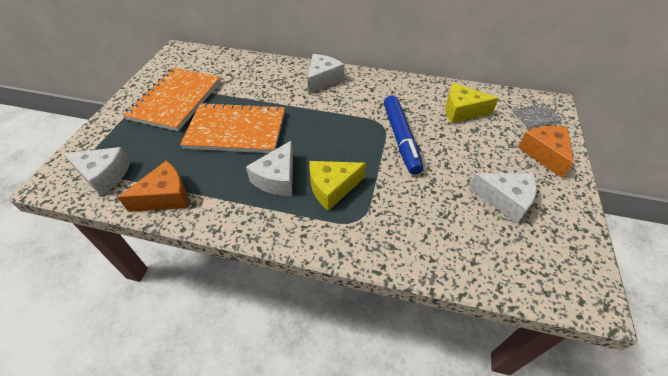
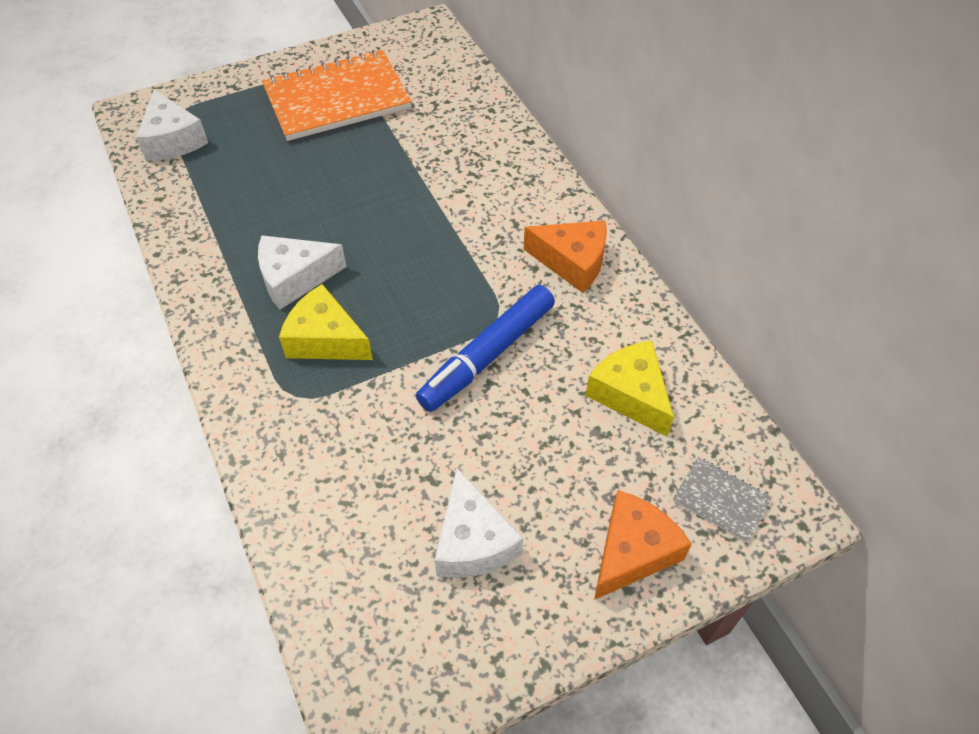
camera: 50 degrees right, 5 degrees up
(165, 196) = (186, 207): orange cheese -> orange cheese (572, 262)
(236, 130) = (339, 186): orange notebook -> none
(322, 79) = (528, 196): white cheese -> none

